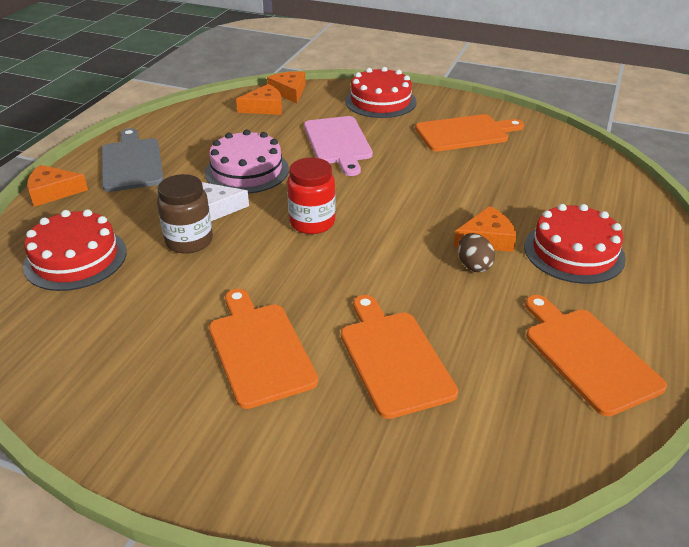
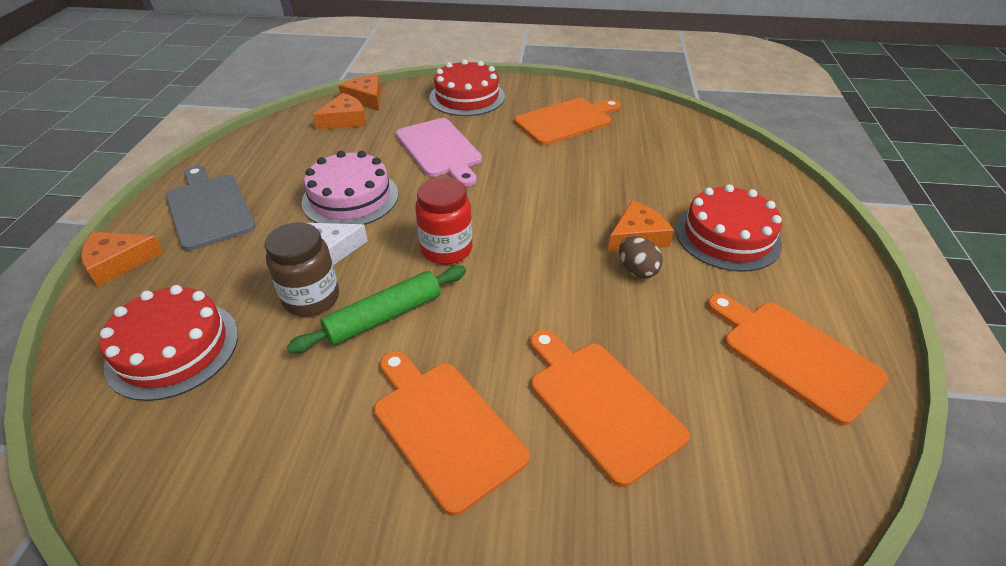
camera: 15 degrees left, 5 degrees up
(242, 264) = (384, 316): none -> green rolling pin

